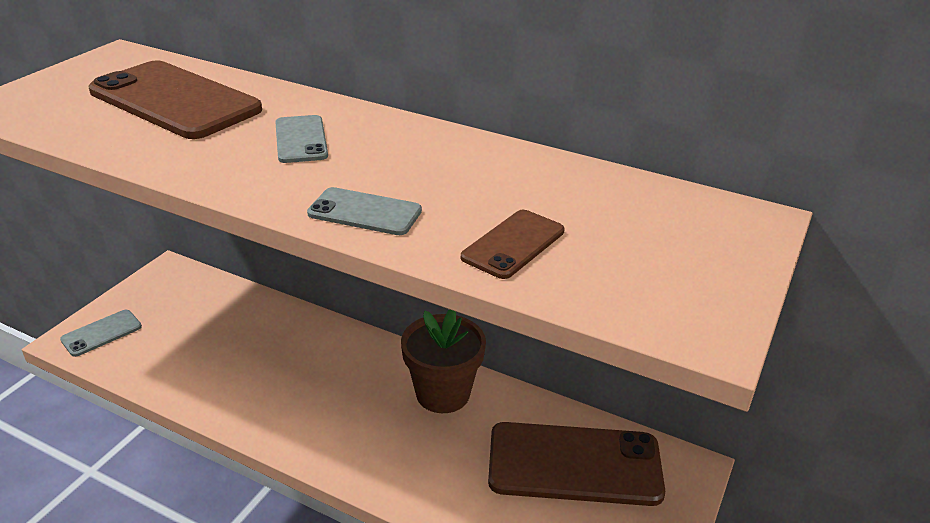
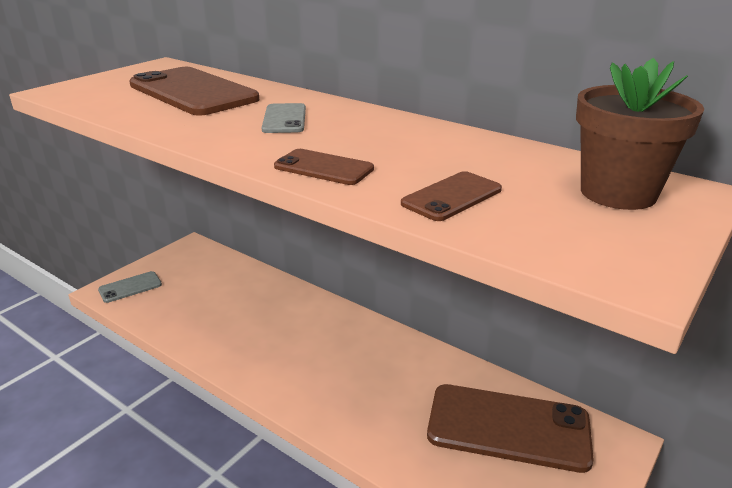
camera: 10 degrees right, 5 degrees down
(365, 212) = (323, 168): grey phone -> brown phone
(443, 393) = (396, 357): brown flower pot -> brown flower pot (618, 193)

